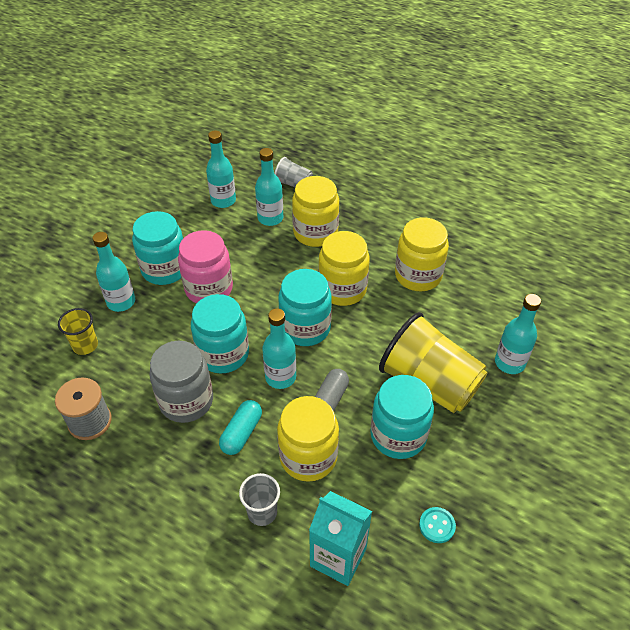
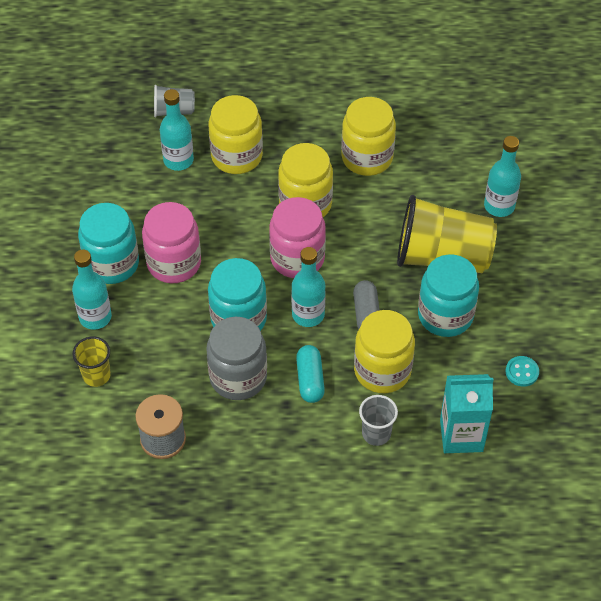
camera: 30 degrees left, 5 degrees up
(223, 201) = (113, 162): turquoise bottle -> none
(305, 328) = (297, 258): turquoise jar -> pink jar

